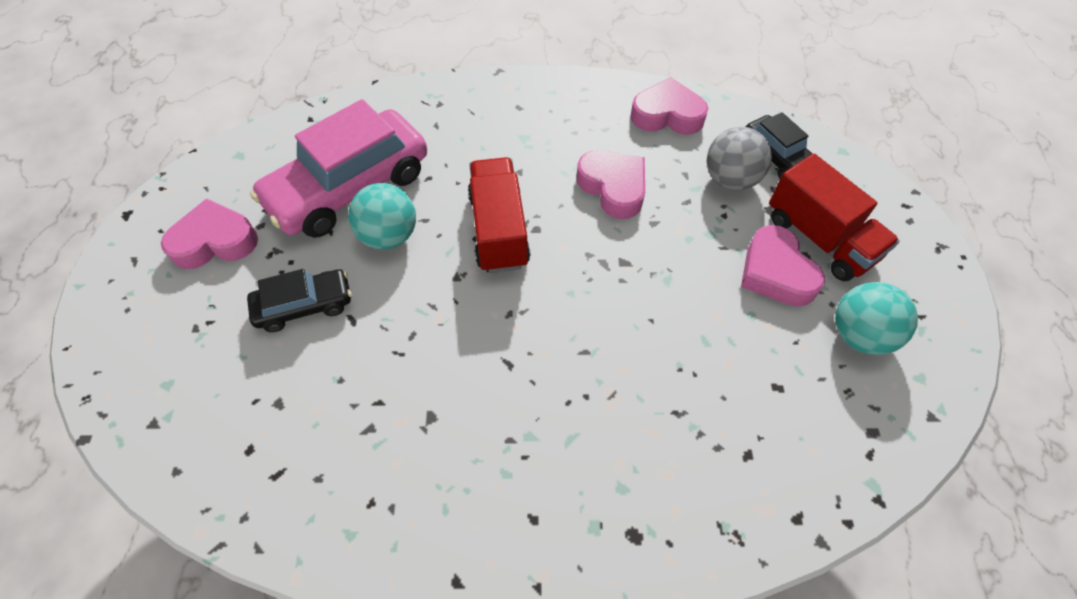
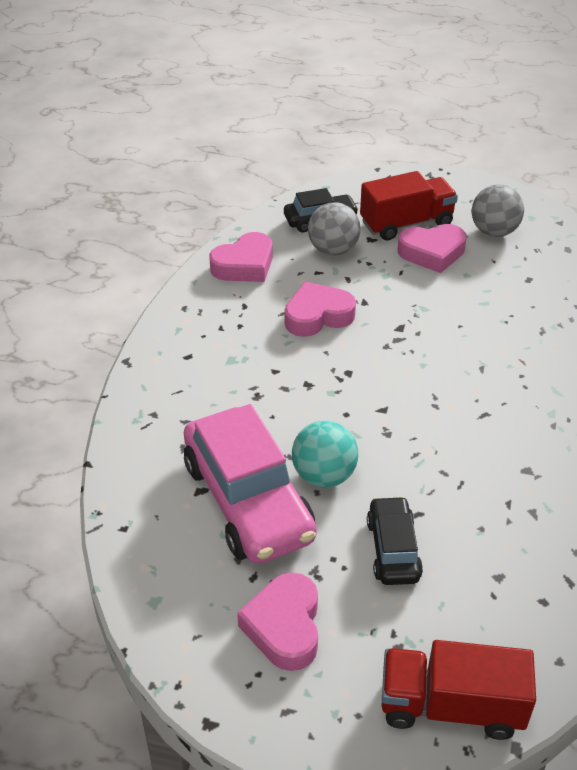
camera: 75 degrees left, 15 degrees down
(499, 230) = (342, 396): red truck -> red truck (451, 706)
(667, 115) = (244, 265): pink heart -> pink heart turned 150 degrees counterclockwise
(859, 335) = (494, 231): turquoise ball -> grey ball

